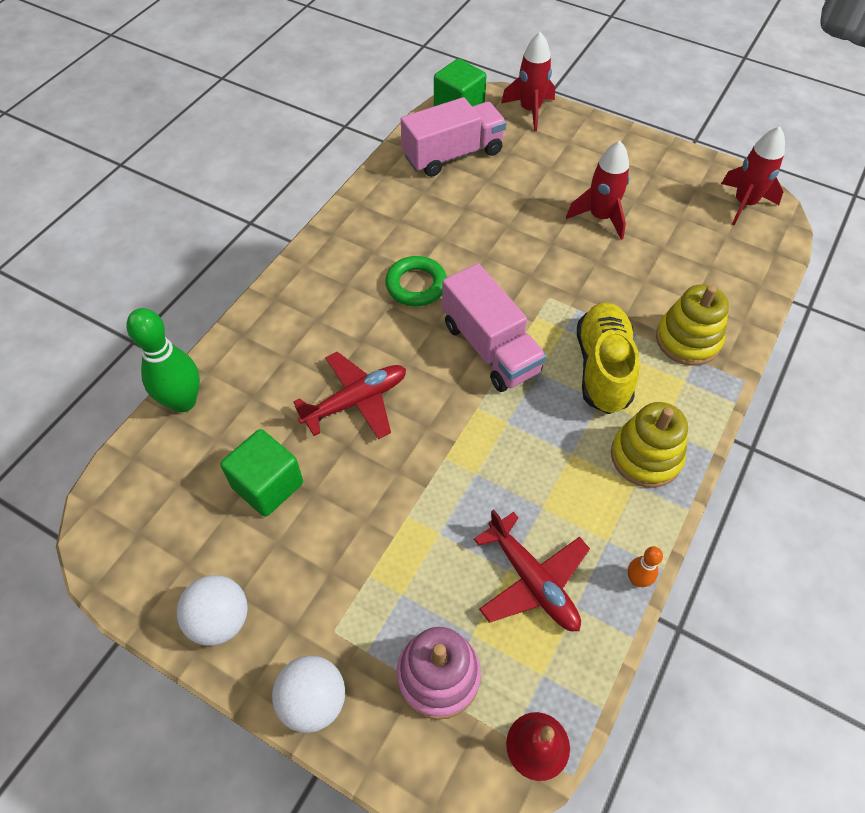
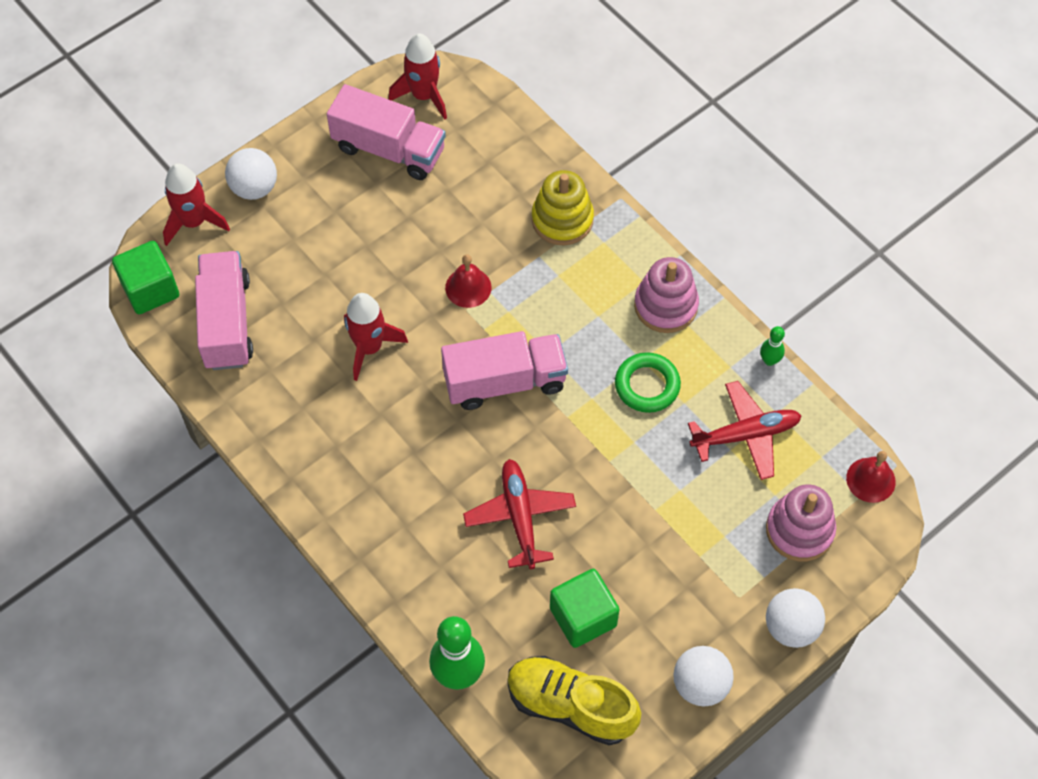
camera: 70 degrees left, 5 degrees up
(416, 285) = (400, 420): green ring -> green ring (647, 385)
(572, 292) = (468, 287): none -> red bell
(581, 132) = (254, 188): none -> white ball
(600, 217) = (384, 223): red rocket -> red rocket (369, 347)
(602, 368) = (565, 299): yellow shoe -> yellow shoe (570, 706)
(637, 580) = (769, 360): orange bowling pin -> green bowling pin
(646, 456) = (665, 306): yellow stacking toy -> pink stacking toy
(674, 198) = (389, 149): none -> pink truck

